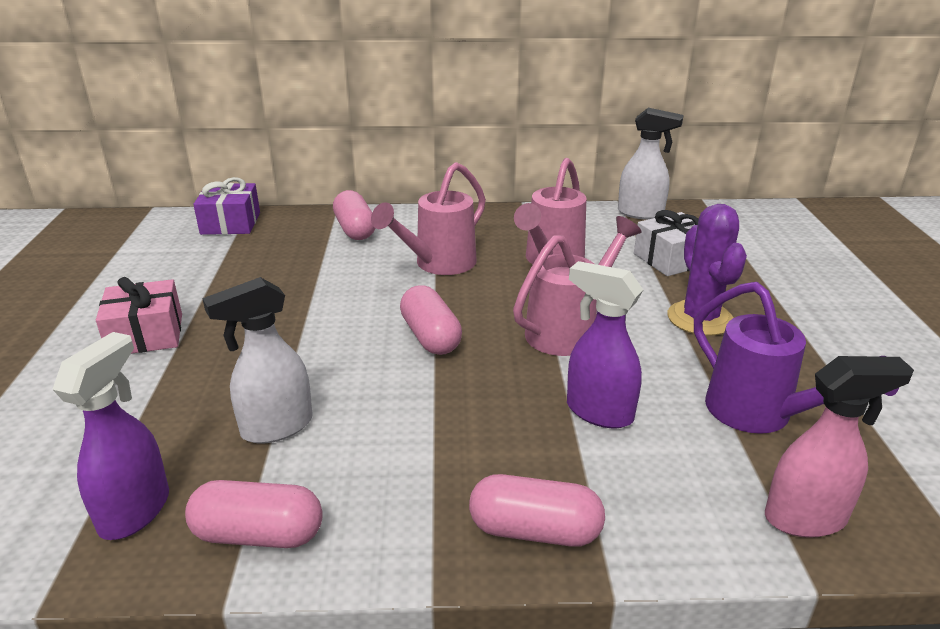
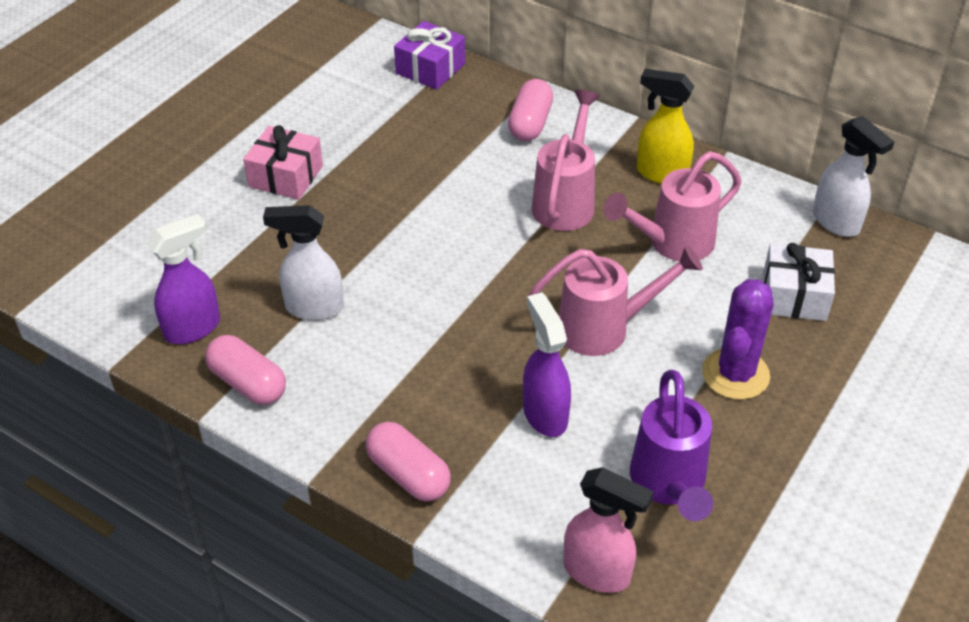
camera: 35 degrees right, 15 degrees up
(430, 337) = (486, 279): pink capsule -> none
(438, 264) = (565, 201): pink watering can -> pink watering can turned 120 degrees clockwise
(491, 226) = (661, 173): none -> yellow spray bottle

